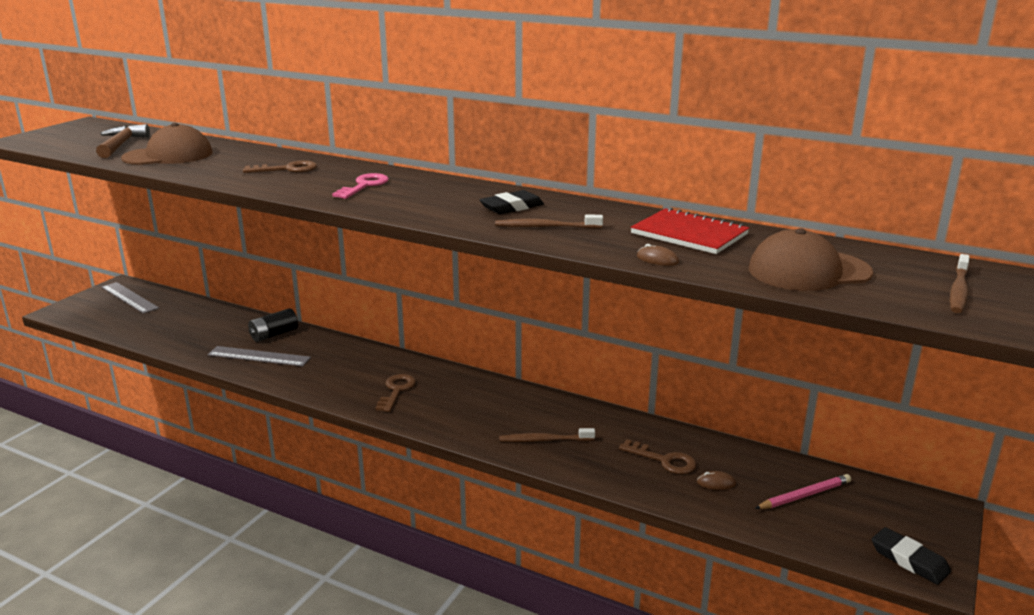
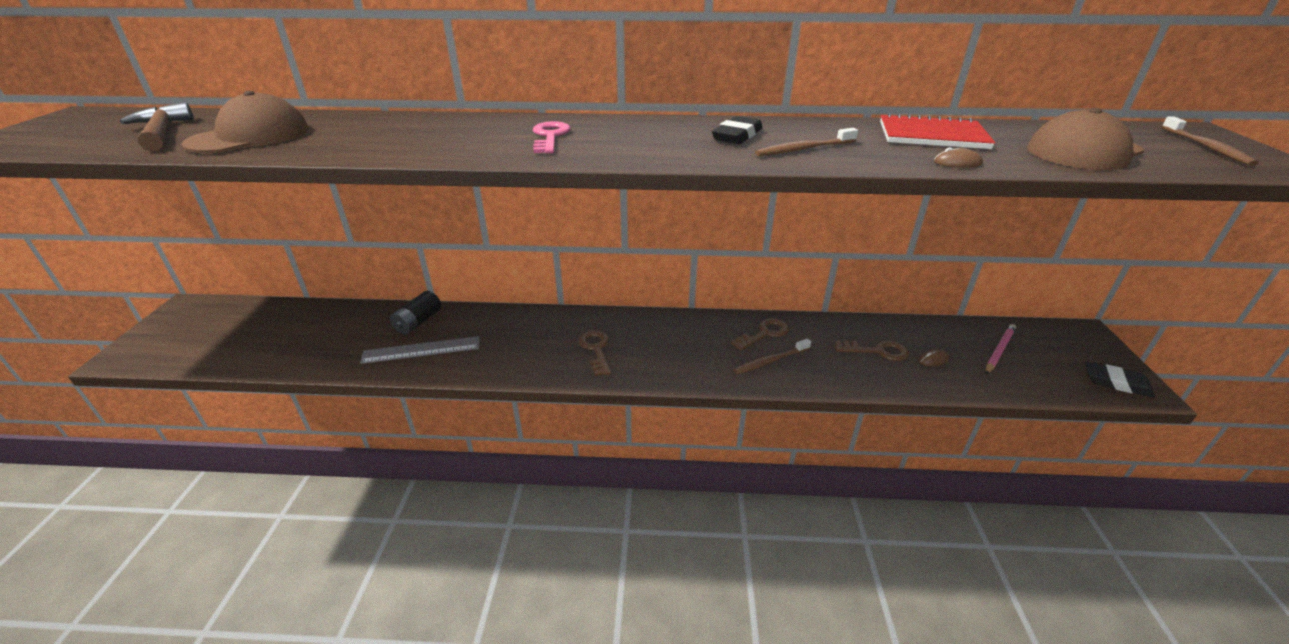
camera: 25 degrees left, 10 degrees up
(129, 297) = (208, 319): grey ruler -> none
(287, 169) = (431, 132): brown key -> brown key (764, 333)

